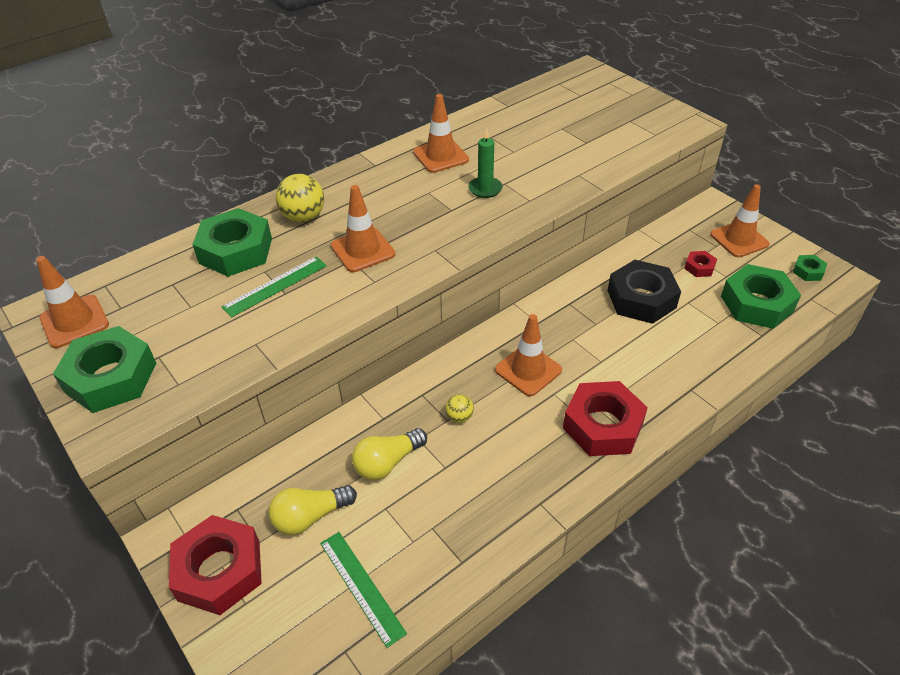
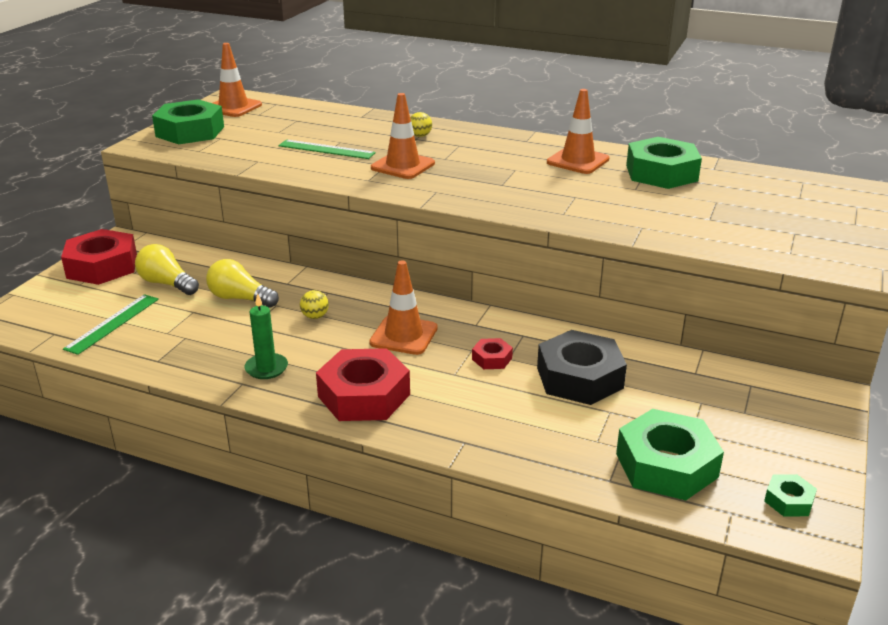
camera: 60 degrees right, 15 degrees down
(236, 251) = (353, 127): green nut -> green nut (661, 173)
(303, 217) = (420, 136): yellow ball -> yellow ball, size x0.54
(485, 189) = (553, 190): green candle -> green candle (266, 368)
(699, 267) = (684, 407): red nut -> red nut (492, 359)
(739, 239) = (781, 428): orange traffic cone -> none

